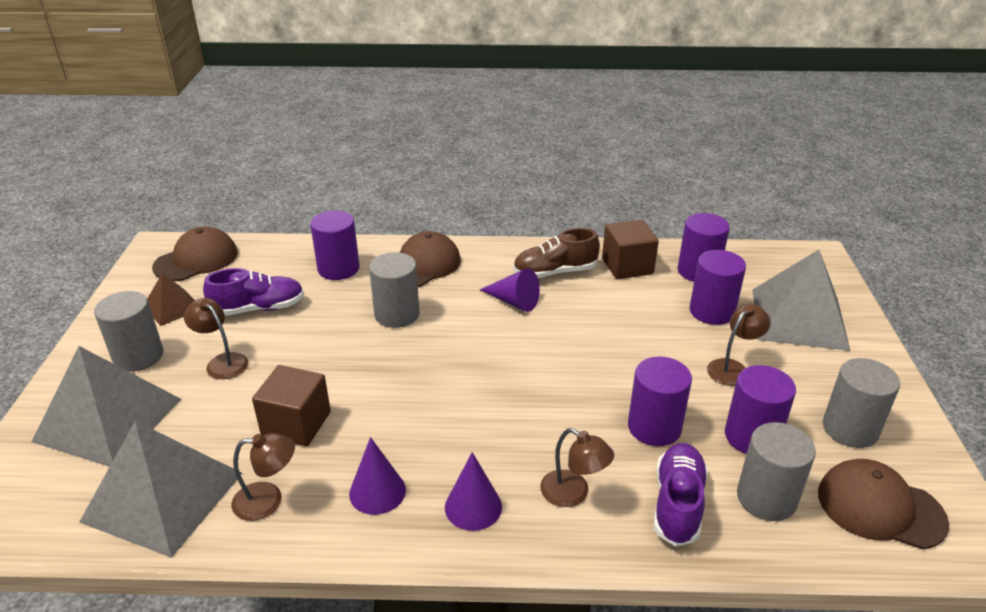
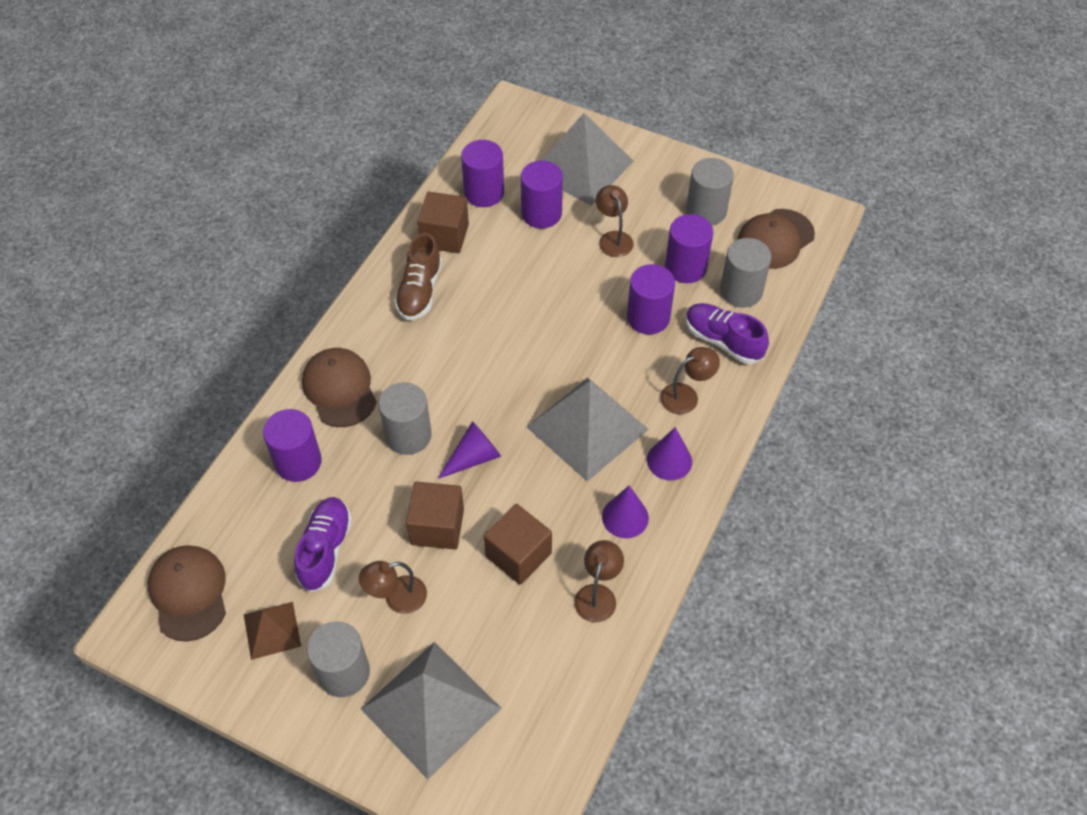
camera: 65 degrees left, 20 degrees up
(163, 496) = (556, 672): grey pyramid -> grey pyramid (587, 428)
(307, 361) = (437, 526): none -> brown cube
(514, 301) = (444, 339): purple cone -> purple cone (474, 457)

